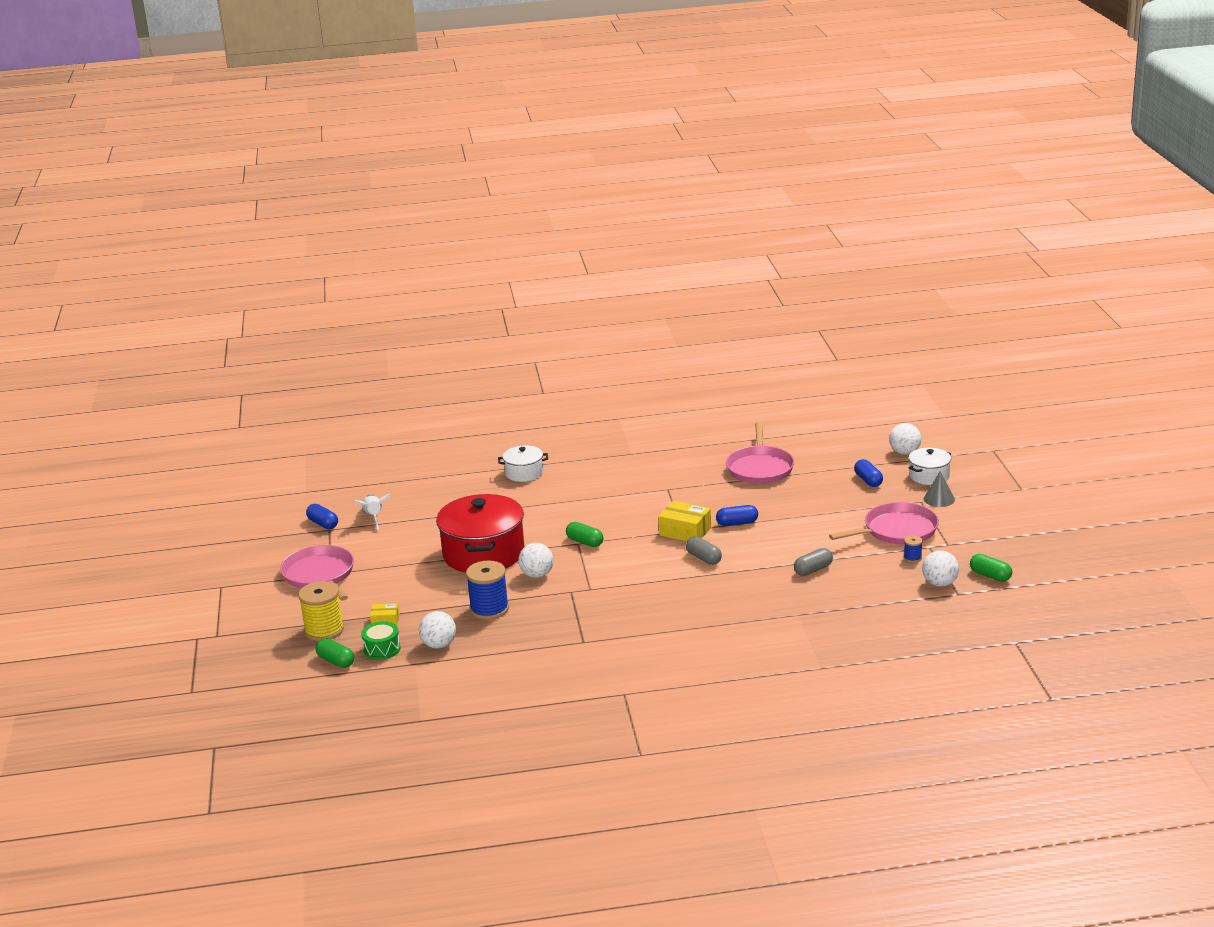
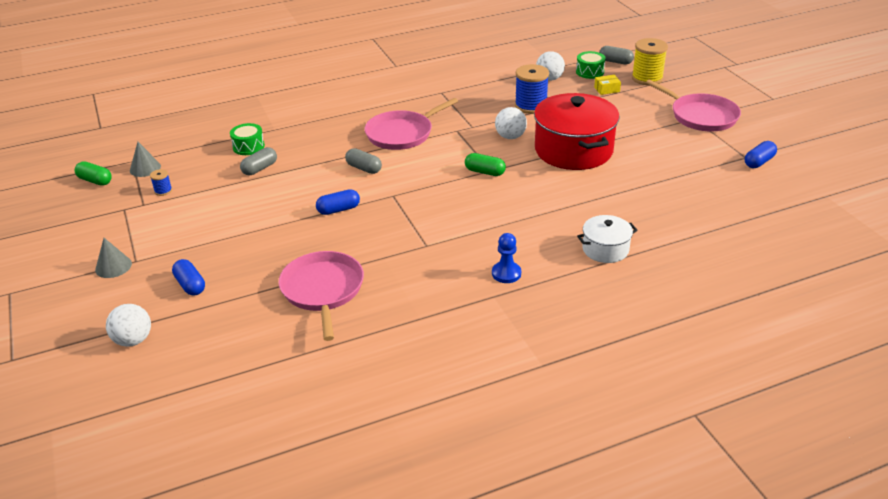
camera: 165 degrees right, 10 degrees up
(323, 524) = (759, 162): blue capsule -> blue capsule turned 75 degrees counterclockwise
(336, 661) = (615, 62): green capsule -> grey capsule
(373, 517) = (717, 174): white rocket -> none
(612, 465) = (506, 273): none -> blue pawn
(685, 531) = (390, 194): yellow box -> none
(826, 596) = (248, 147): none -> green drum
(897, 530) = (171, 219): pink pan -> pink pan (402, 134)
(929, 476) = (113, 301): white pot -> none
(939, 584) = (145, 168): white ball -> grey cone

